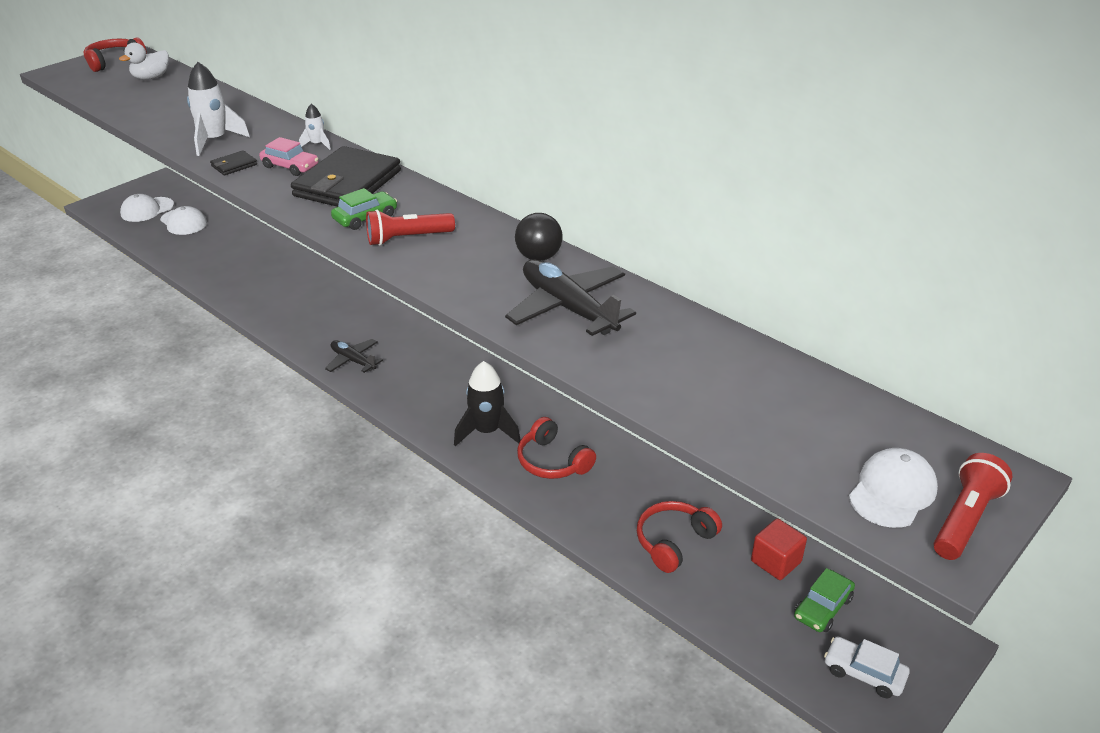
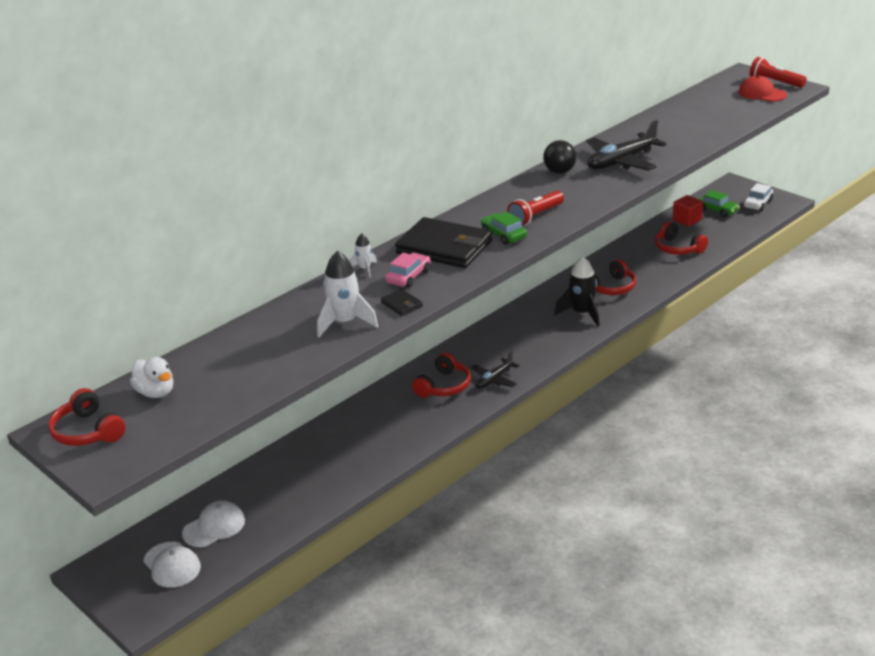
camera: 85 degrees left, 5 degrees down
(350, 327) = (444, 386): none -> red headphones
(408, 238) = (535, 216): red flashlight -> red flashlight turned 60 degrees clockwise
(892, 491) = (762, 93): white cap -> red cap

